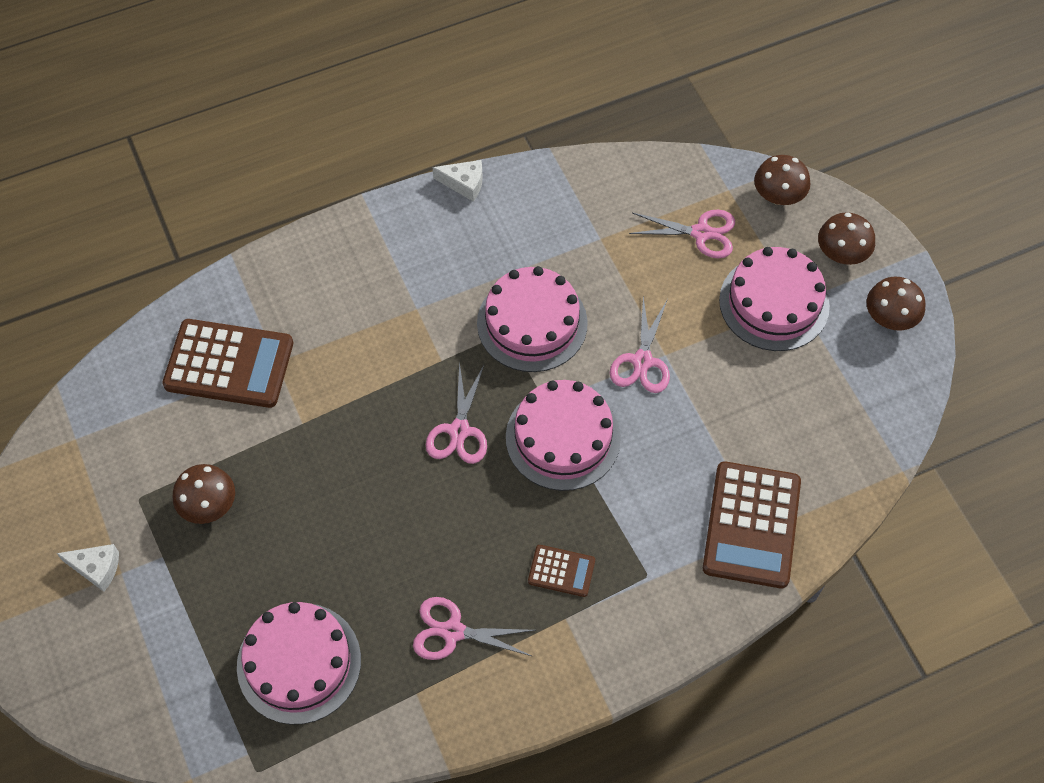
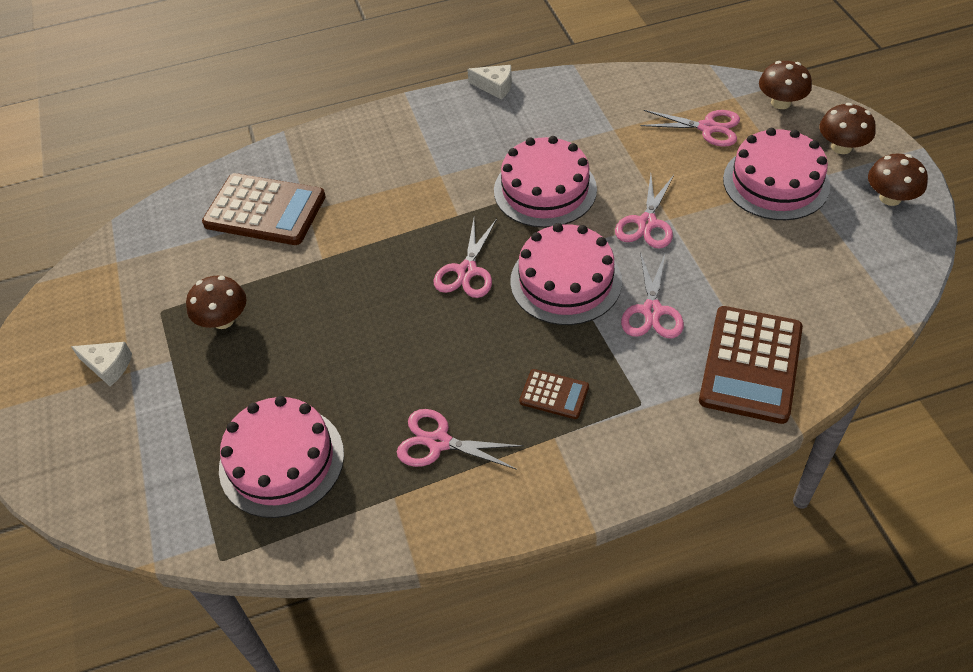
camera: 10 degrees right, 10 degrees down
(652, 469) = (652, 311): none -> pink scissors

